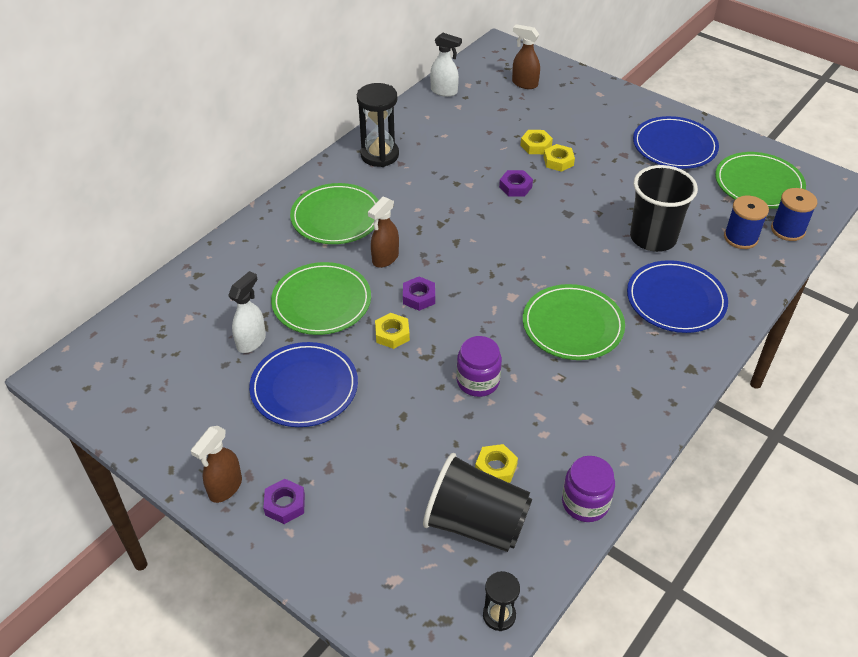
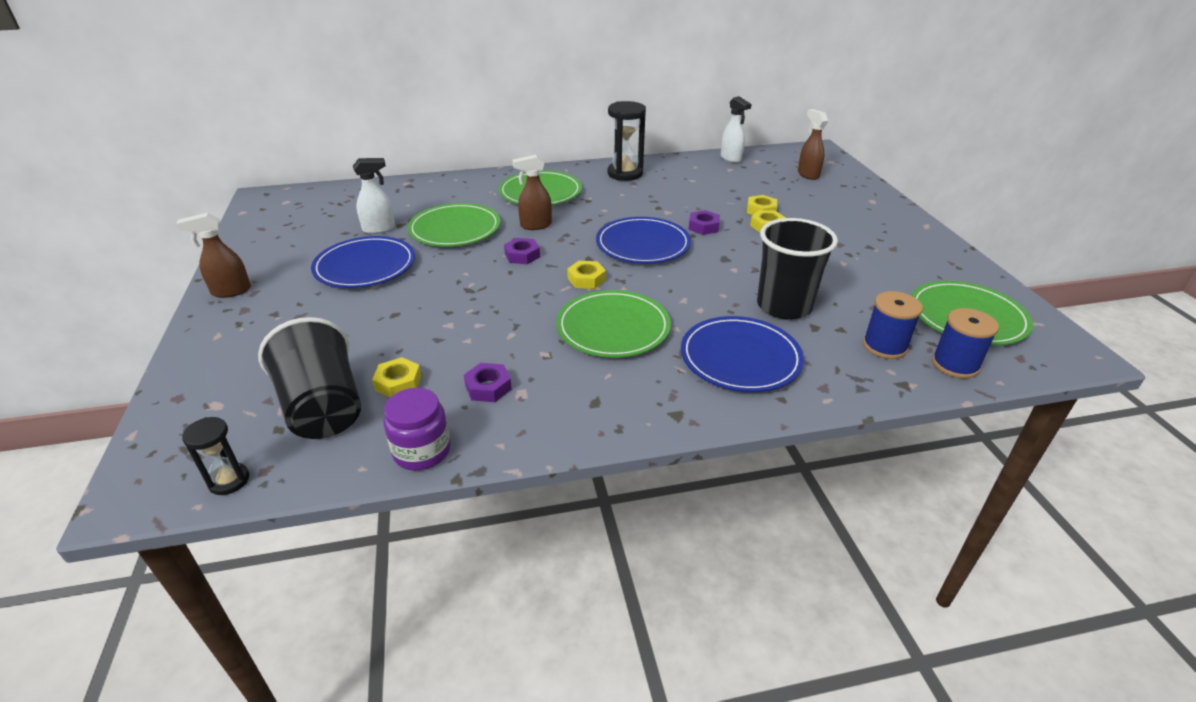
camera: 40 degrees right, 10 degrees down
(285, 504) = (241, 319): purple nut -> purple nut (488, 387)
(392, 334) = (468, 266): yellow nut -> yellow nut (586, 279)
(478, 381) = (479, 323): purple jar -> none
(674, 146) = (903, 257): blue plate -> blue plate (643, 244)

